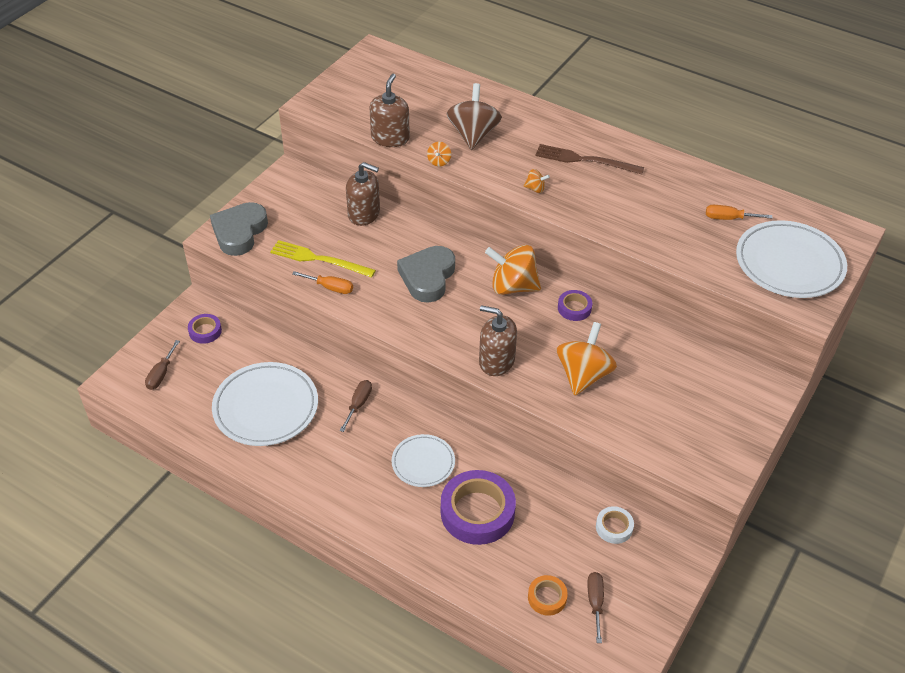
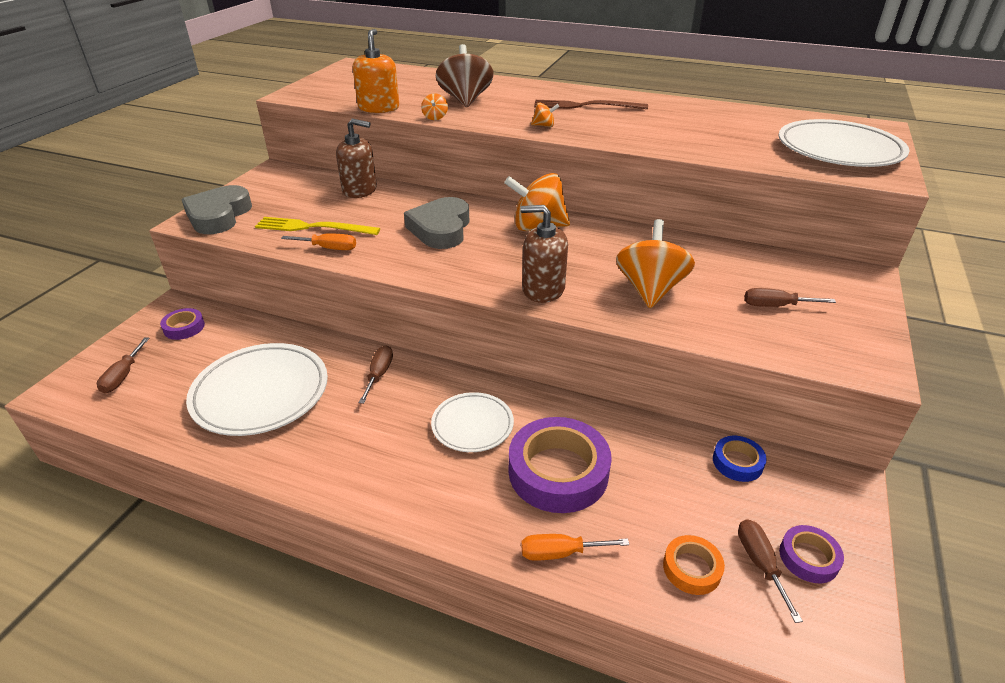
camera: 10 degrees left, 10 degrees down
(390, 138) = (379, 108): brown soap dispenser -> orange soap dispenser
(574, 308) = (612, 236): purple tape -> purple tape (808, 558)
(614, 527) = (737, 462): white tape -> blue tape
(678, 408) = (775, 306): none -> brown screwdriver
(728, 218) = (753, 128): orange screwdriver -> orange screwdriver (560, 553)

